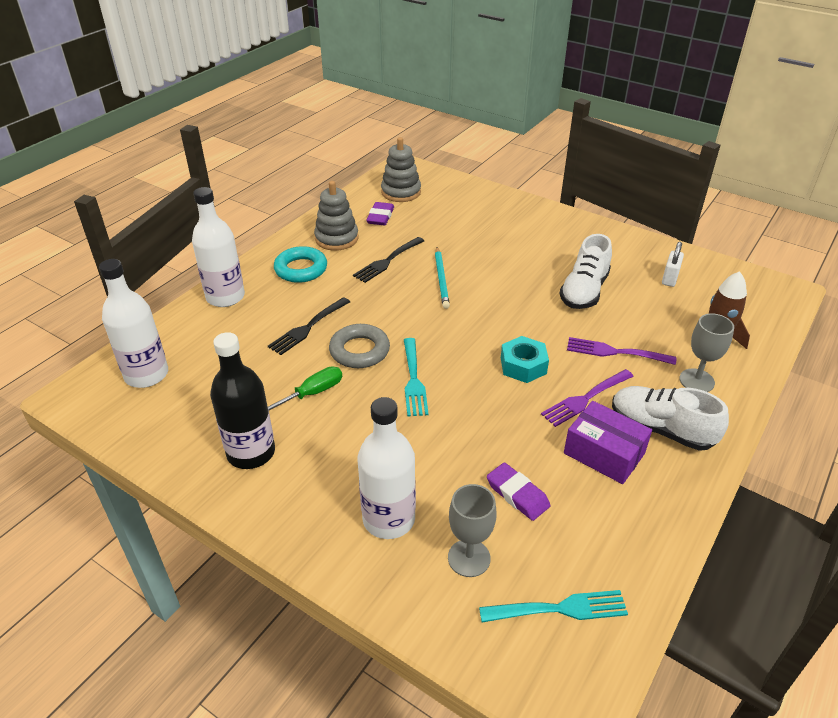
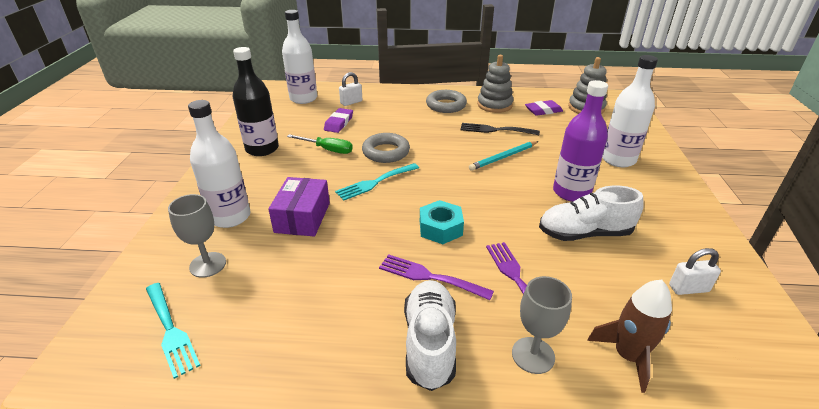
camera: 60 degrees right, 5 degrees down
(209, 336) = (351, 102): none -> white padlock
(225, 297) = (391, 94): white bottle -> white bottle (618, 159)
(301, 269) = (446, 105): turquoise ring -> grey ring
(308, 327) = (390, 127): black fork -> none
(517, 494) = (285, 270): purple eraser -> purple eraser (339, 123)
(526, 270) = (571, 192): none -> purple bottle
(604, 453) = (366, 309): purple box -> purple box (302, 217)

